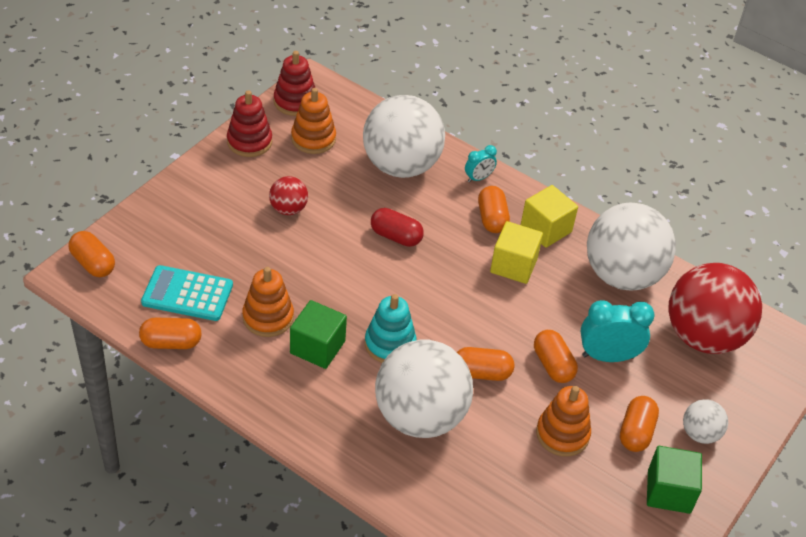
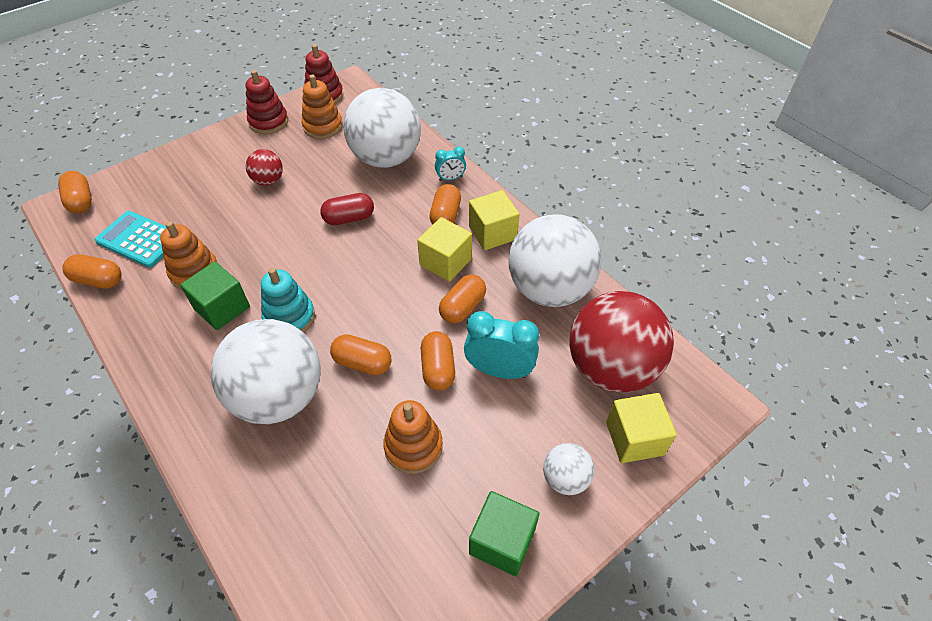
camera: 20 degrees right, 5 degrees up
(396, 236) = (349, 218): red capsule -> red capsule turned 60 degrees counterclockwise
(636, 432) = (494, 461): orange capsule -> orange capsule (462, 307)
(744, 391) = (634, 438): none -> yellow cube

